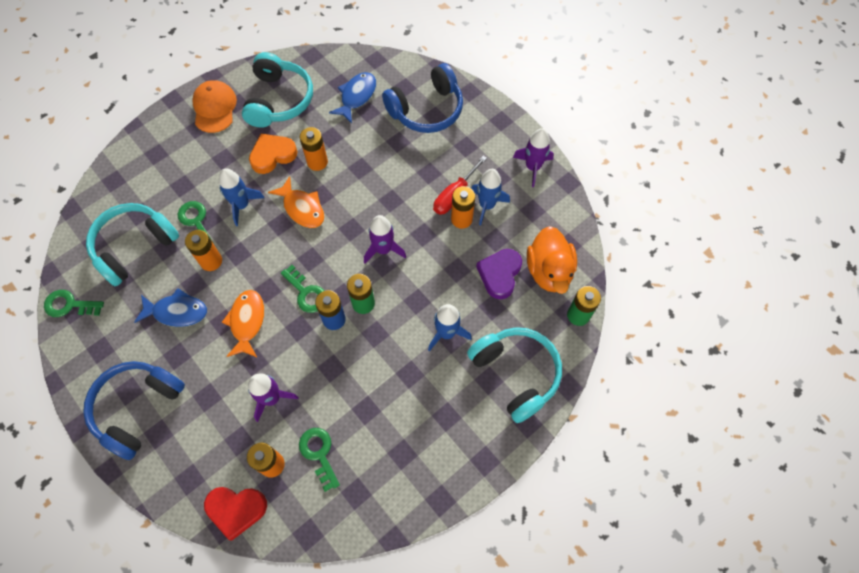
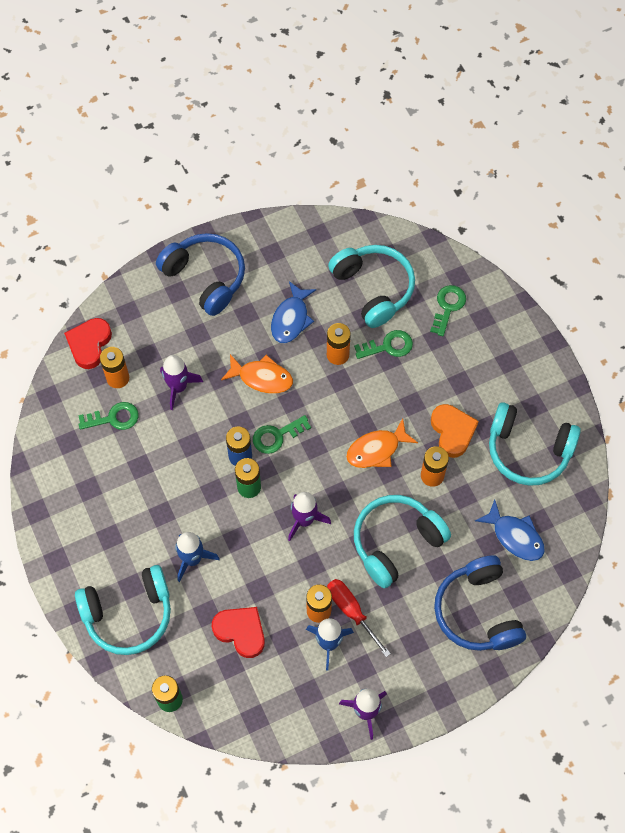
camera: 105 degrees right, 0 degrees up
(69, 305) = (325, 231): green key -> green key (448, 307)
(214, 108) = (531, 382): orange cap -> none
(242, 205) = (396, 392): blue rocket -> none
(384, 176) = (396, 542): none -> turquoise headphones
(499, 274) = (241, 631): purple heart -> red heart
(549, 271) = (229, 685): orange duck -> none

